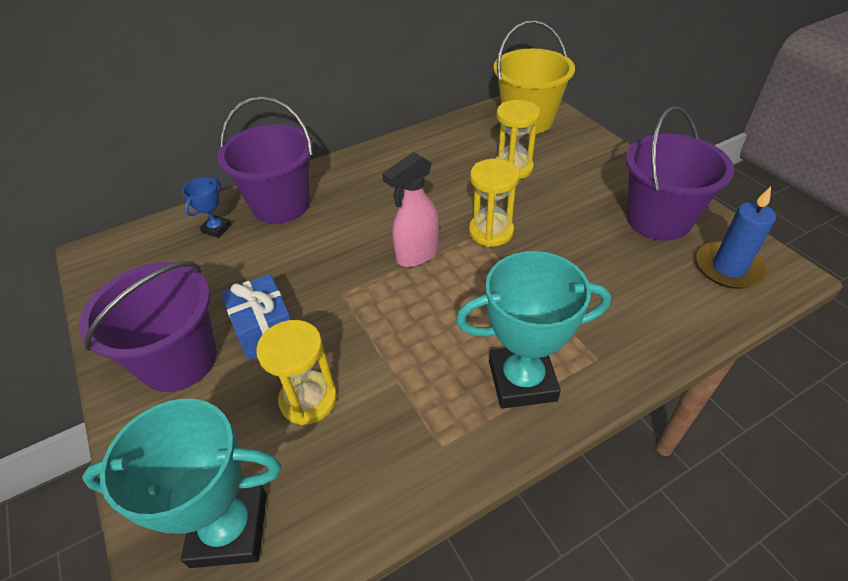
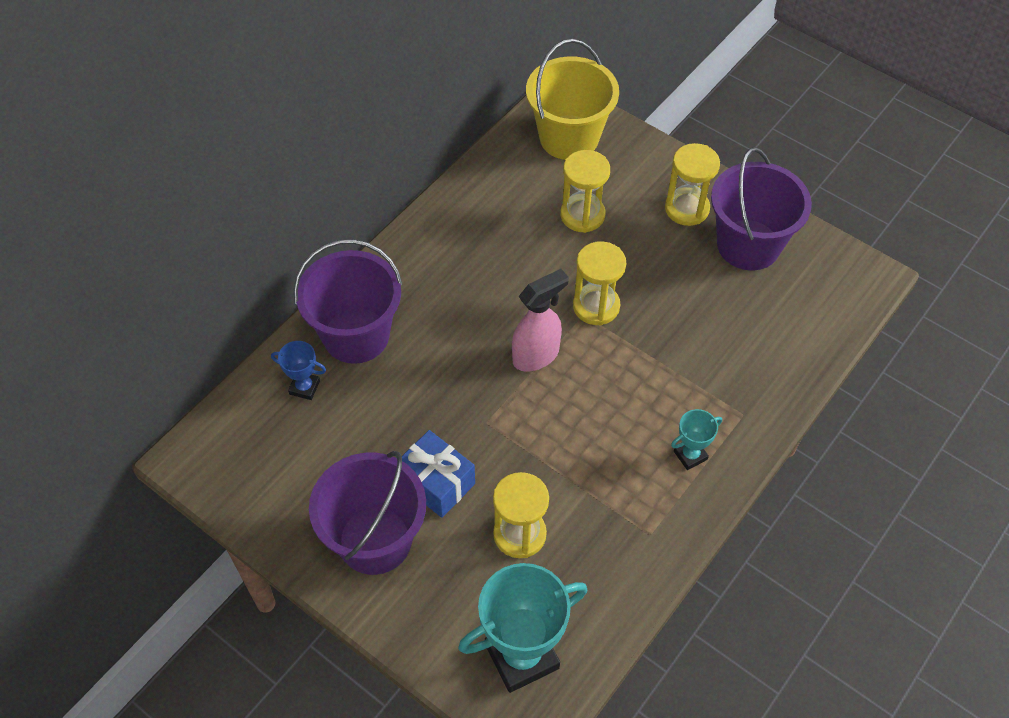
camera: 25 degrees left, 10 degrees up
(216, 229) = (304, 387): blue trophy -> blue trophy turned 75 degrees counterclockwise
(417, 254) = (536, 355): pink spray bottle -> pink spray bottle turned 150 degrees counterclockwise
(522, 380) = (690, 455): turquoise trophy -> turquoise trophy, size x0.49
(609, 182) = (687, 208): none -> yellow hourglass
(728, 268) = (824, 285): blue candle -> none

